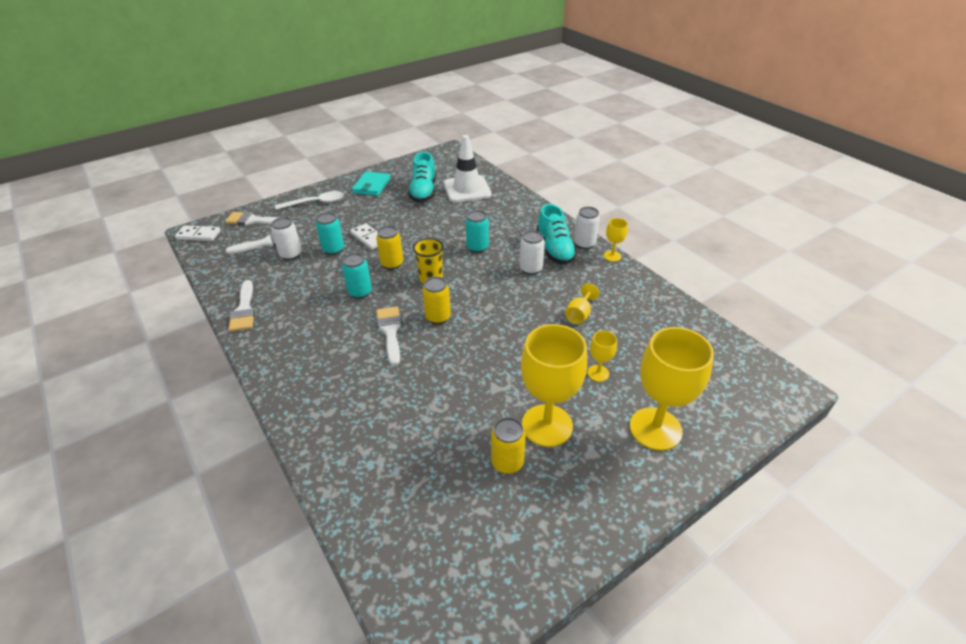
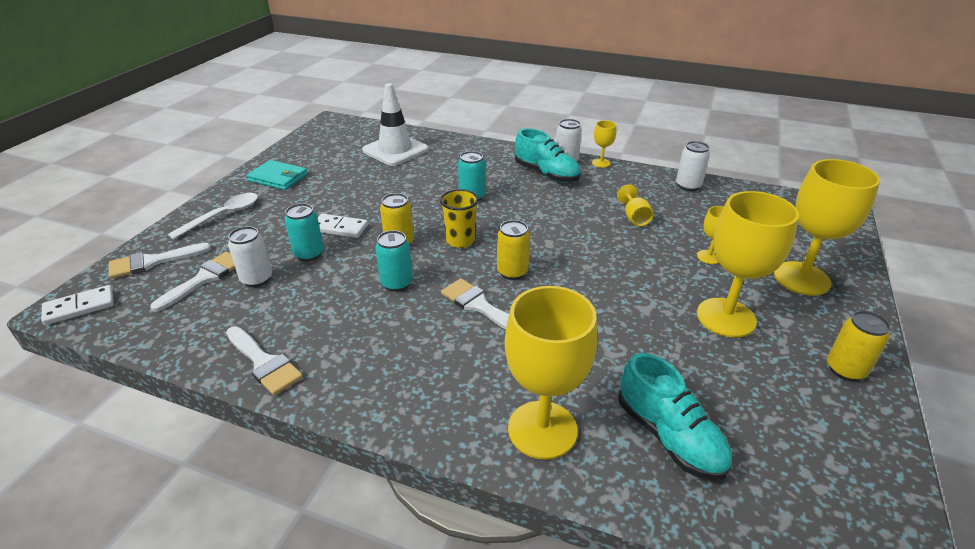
camera: 35 degrees left, 5 degrees down
(335, 429) = (542, 429): none -> yellow goblet
(372, 186) = (278, 178): turquoise wallet -> turquoise wallet turned 45 degrees counterclockwise
(423, 191) = (349, 165): turquoise shoe -> turquoise shoe (669, 436)
(507, 462) = (737, 365): yellow can -> yellow can (845, 370)
(531, 269) = (546, 197): white can -> white can (688, 186)

